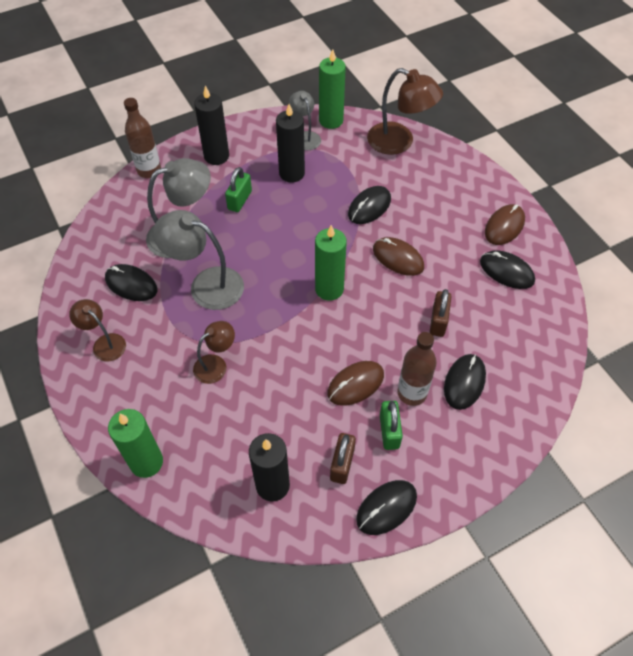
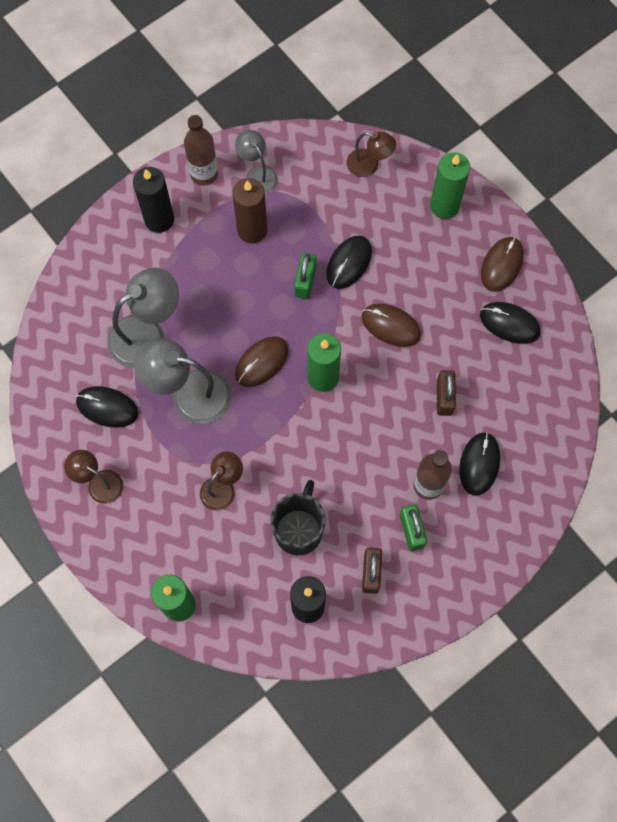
camera: 10 degrees left, 15 degrees up
(149, 170) = (85, 253): brown bottle -> brown bottle (204, 174)
(240, 200) = (200, 277): green padlock -> green padlock (305, 282)
(279, 413) = (299, 529): none -> black mug
(291, 173) = (252, 230): black candle -> brown candle
(331, 120) = (283, 145): green candle -> green candle (444, 206)
(355, 384) = (370, 485): brown mouse -> brown mouse (261, 362)
(386, 508) = (420, 609): black mouse -> none
(399, 142) = (369, 165): brown lamp -> brown lamp, size x0.59

